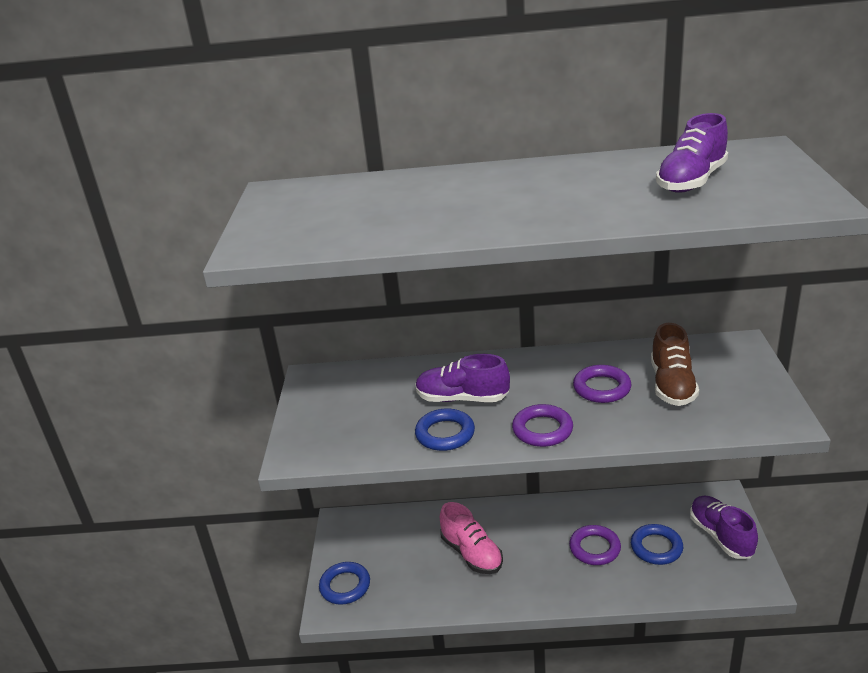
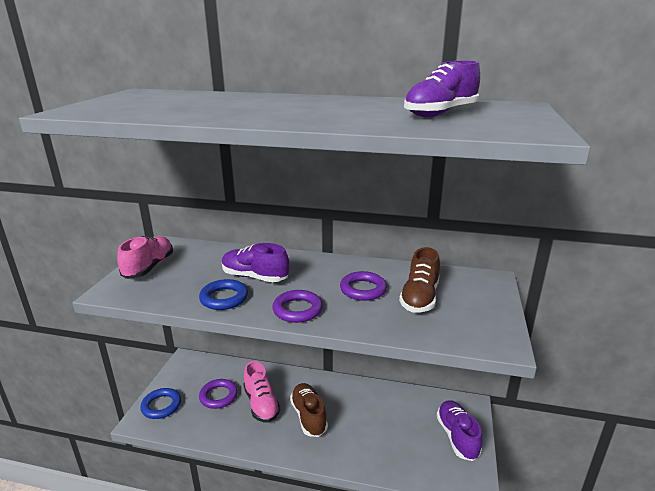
camera: 10 degrees right, 5 degrees down
(317, 413) = (149, 267): none -> pink shoe
(538, 554) = (309, 416): none -> brown shoe
(594, 548) = (353, 422): purple ring -> purple ring (218, 396)
(656, 547) = (401, 433): blue ring -> none

